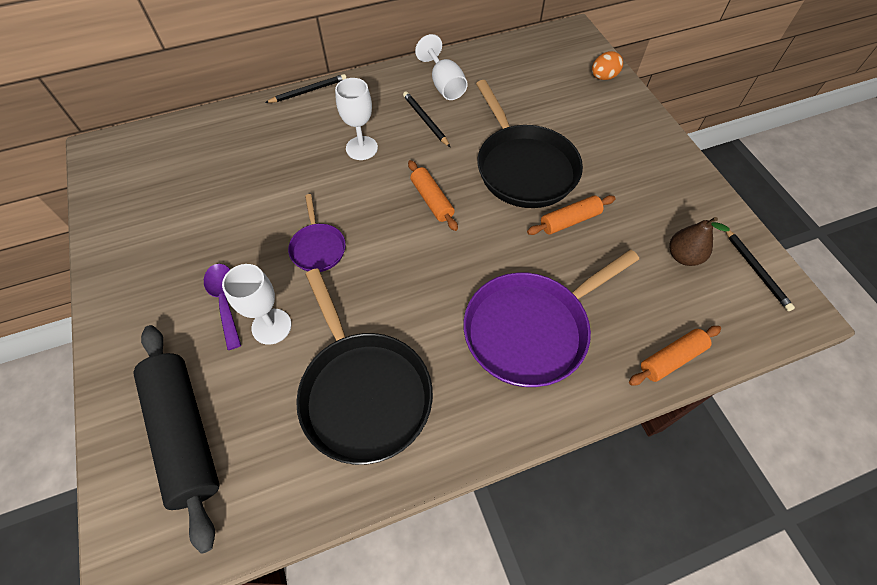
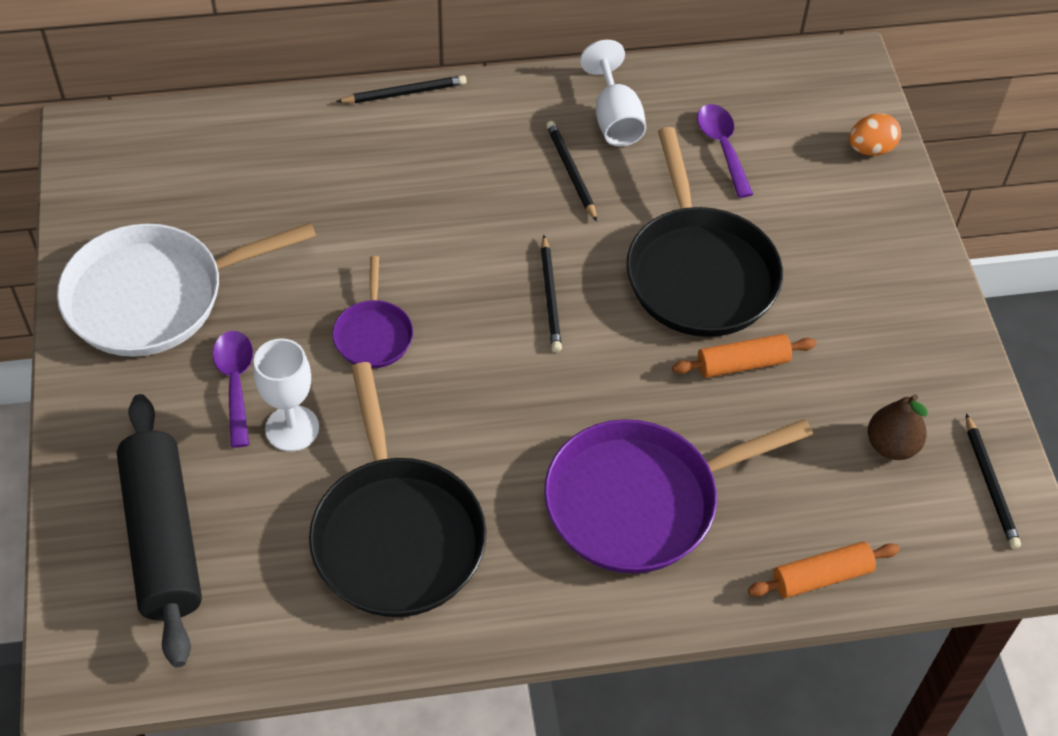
camera: 10 degrees right, 5 degrees down
(157, 250) = (154, 296): none -> white pan
(361, 148) = (465, 199): white goblet -> none
(432, 200) = (550, 296): orange rolling pin -> black pencil
(515, 90) = (722, 147): none -> purple spoon

